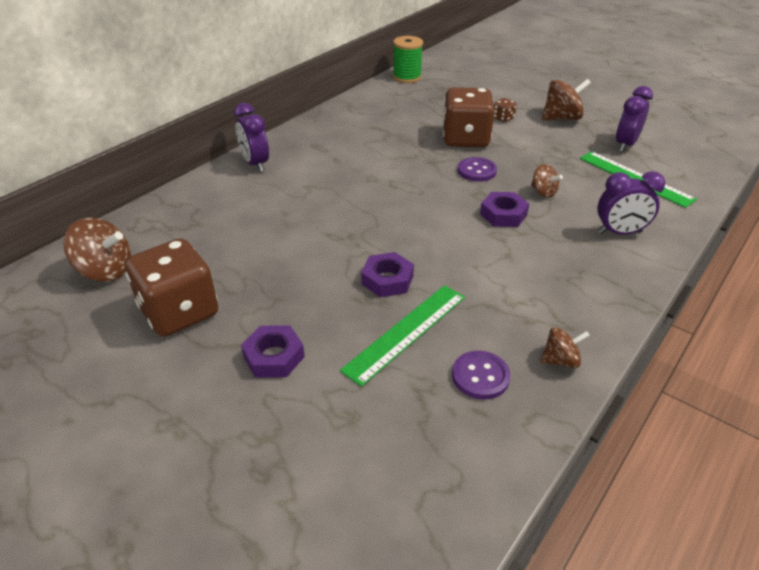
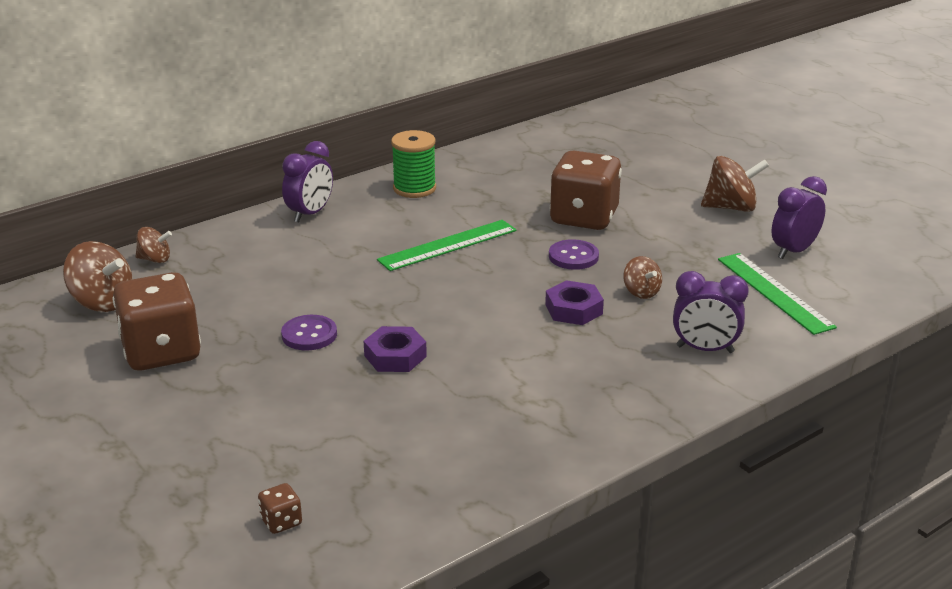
camera: 15 degrees right, 10 degrees down
(255, 164) = (310, 214): purple clock -> purple clock turned 135 degrees counterclockwise
(274, 356) = (237, 407): purple nut -> none
(406, 332) = (386, 408): green ruler -> green ruler (448, 245)
(407, 77) = (556, 131): green spool -> green spool (414, 188)
(480, 376) = (441, 460): purple button -> purple button (309, 335)
(503, 118) = (651, 198): brown dice -> brown dice (281, 522)
(560, 360) = (538, 460): brown spinning top -> brown spinning top (155, 259)

